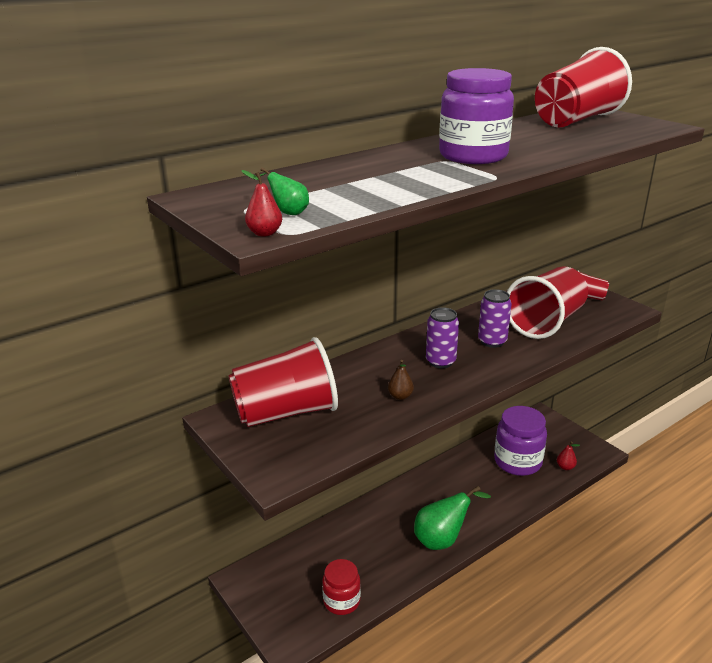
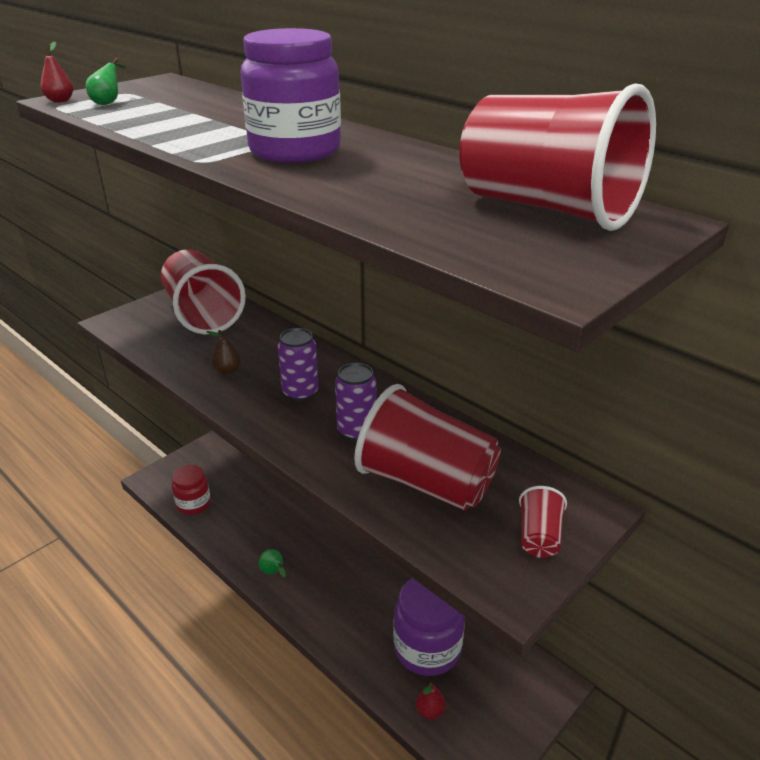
camera: 80 degrees right, 5 degrees up
(442, 539) = (273, 572): green pear -> green pear, size x0.48

